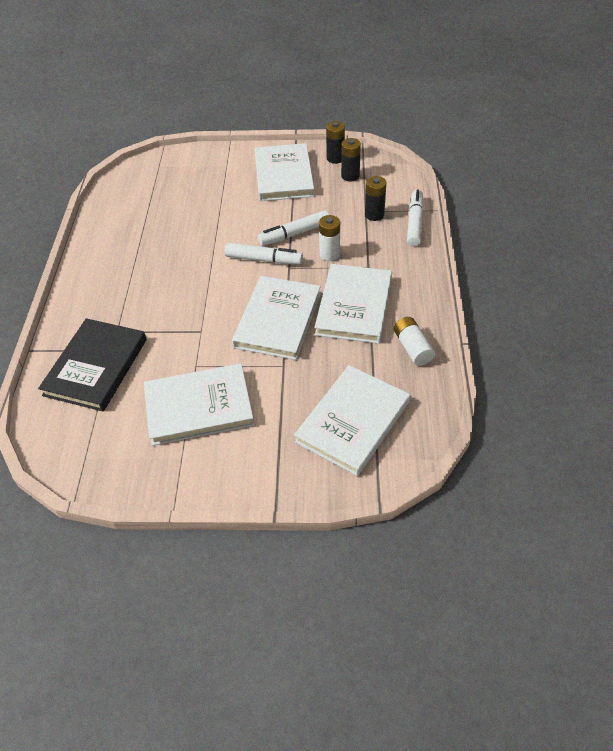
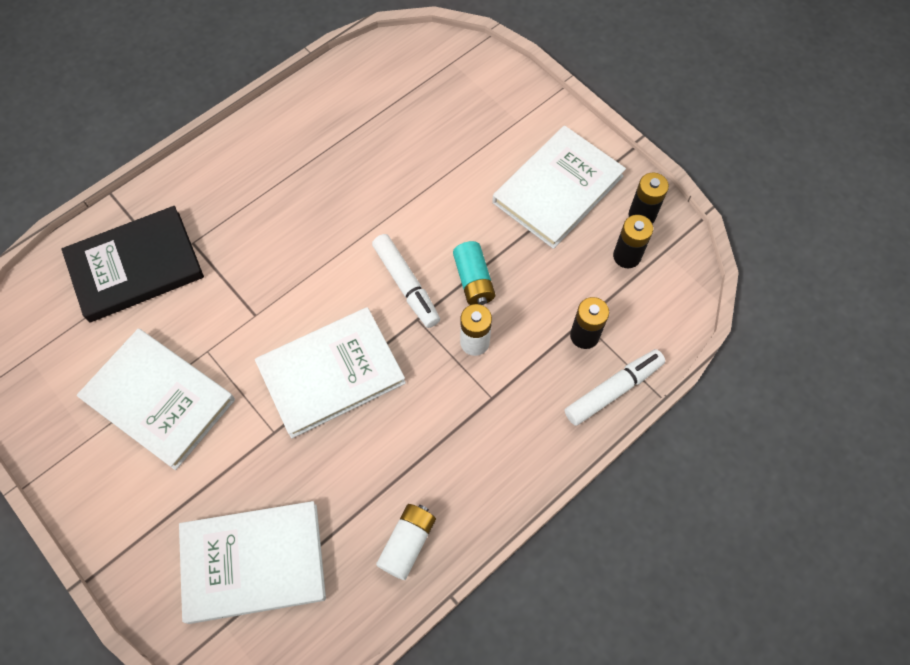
camera: 45 degrees right, 15 degrees up
(294, 234) = (473, 280): white marker -> turquoise battery
(354, 306) = (417, 433): white book -> none

